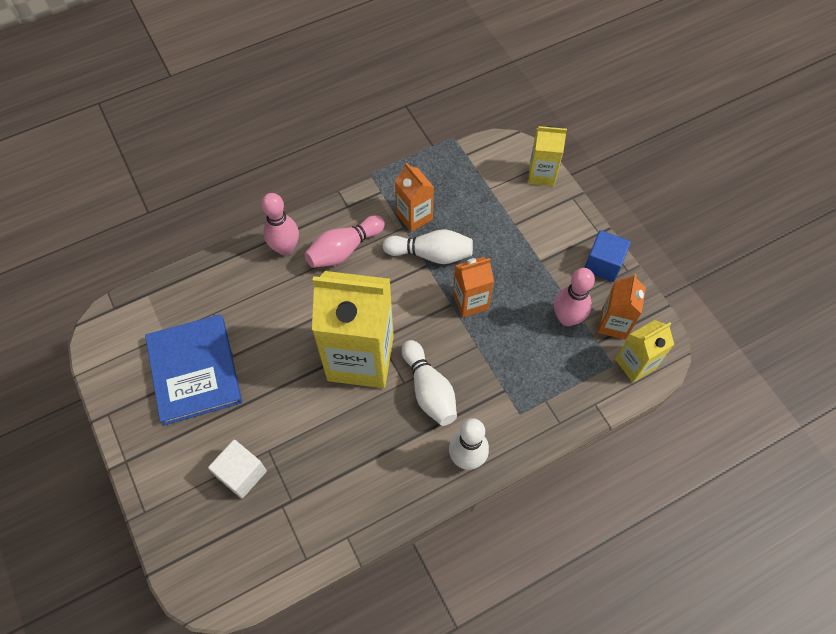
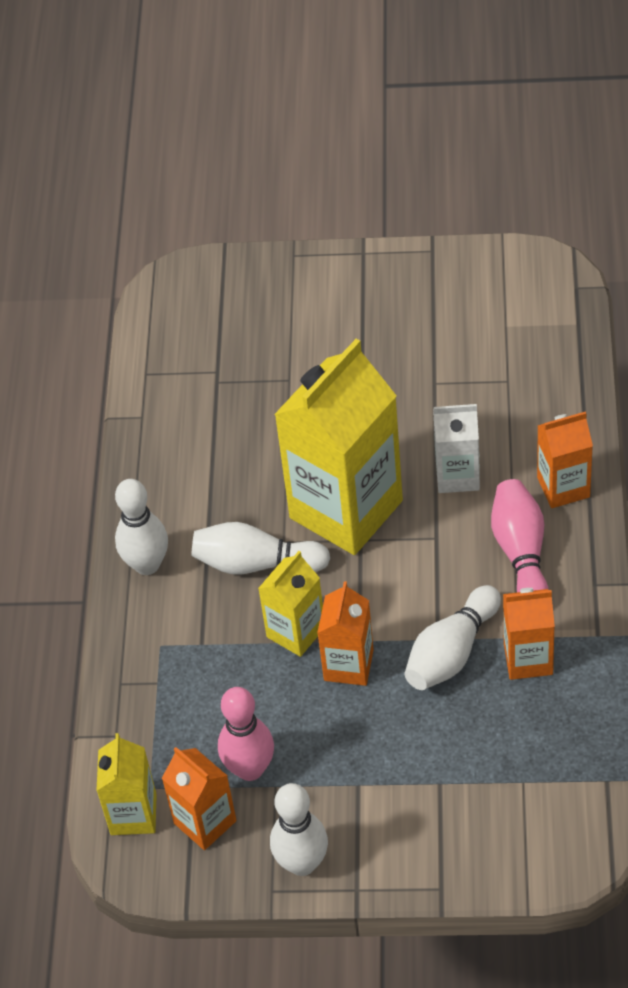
camera: 125 degrees right, 10 degrees down
(194, 370) = (437, 341): blue book -> none
(241, 474) = (278, 347): white cube -> none
(285, 248) = (563, 487): pink bowling pin -> orange carton
(303, 307) = (457, 475): none -> white carton
(541, 174) = (508, 867): yellow carton -> yellow carton (296, 632)
(603, 264) = (302, 863): blue cube -> white bowling pin

